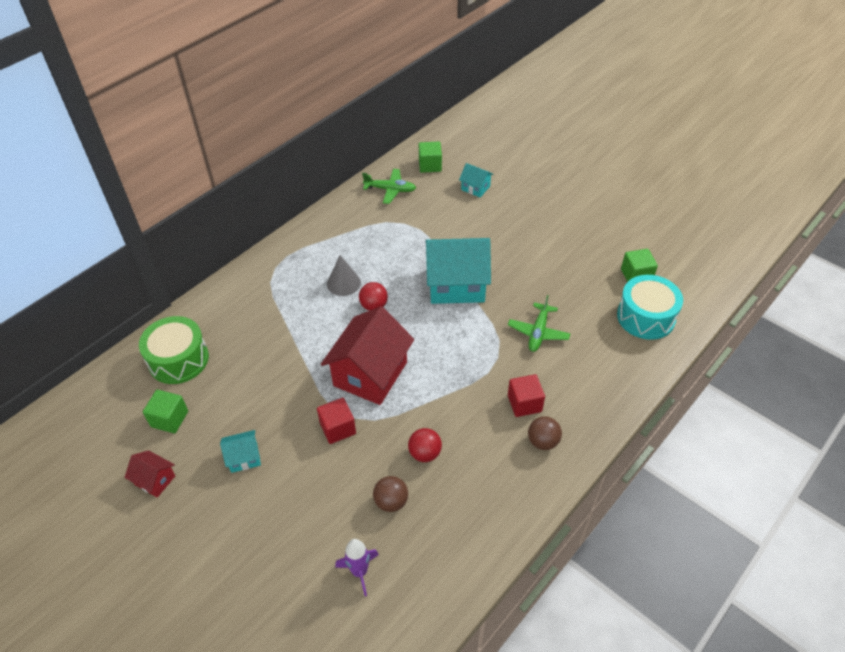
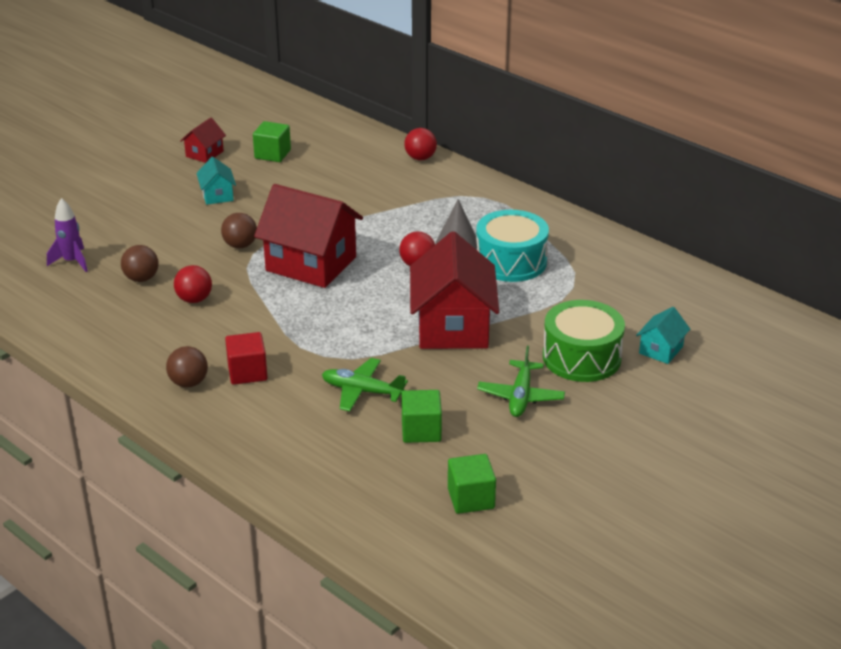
camera: 90 degrees right, 15 degrees down
(178, 359) = (347, 152): green drum -> green drum (581, 357)
(202, 307) = (420, 158): none -> red ball
(338, 428) = (240, 245): red cube -> brown ball
(390, 190) = (643, 275): green plane -> green plane (520, 396)
(430, 165) = (707, 309): green cube -> green cube (421, 430)
(456, 285) = (453, 327): turquoise house -> red house
(646, 317) = (383, 497): turquoise drum -> turquoise drum (511, 261)

